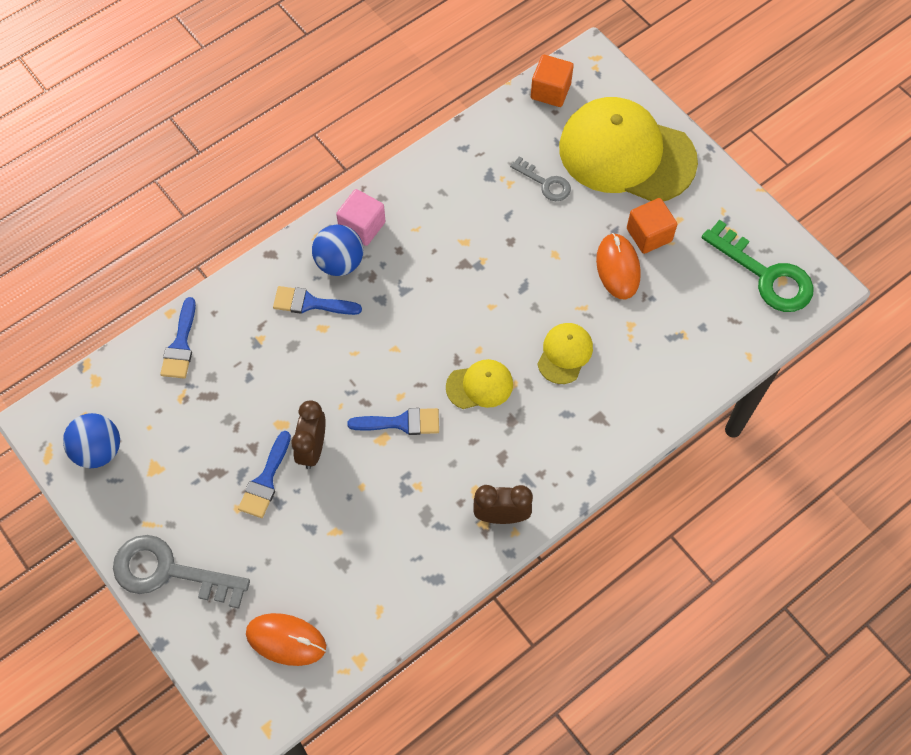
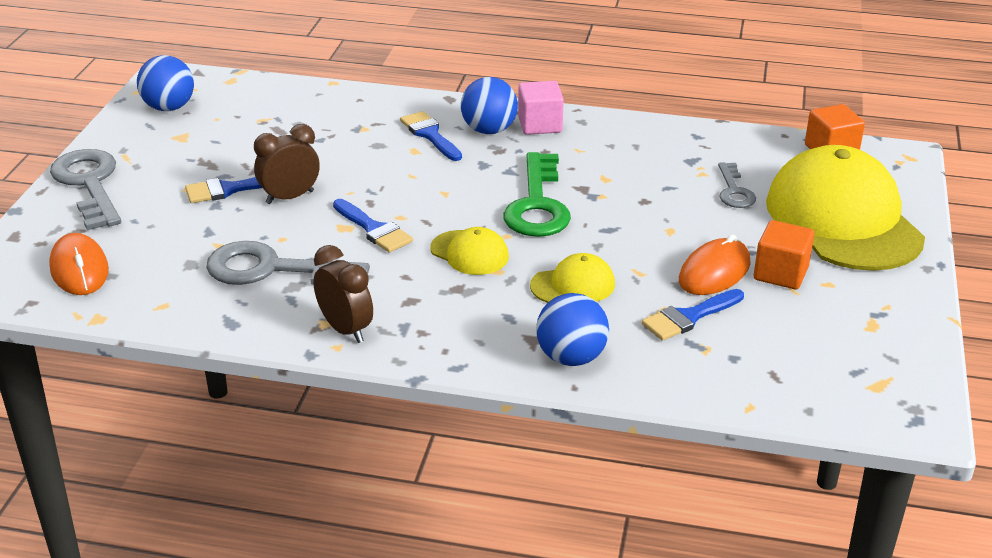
camera: 50 degrees right, 30 degrees down
(180, 345) = (309, 99): blue brush -> blue brush (689, 317)
(395, 516) = (272, 269): none -> grey key
(633, 410) = (571, 357): none -> blue ball
(765, 275) = (862, 371): green key -> green key (537, 204)

